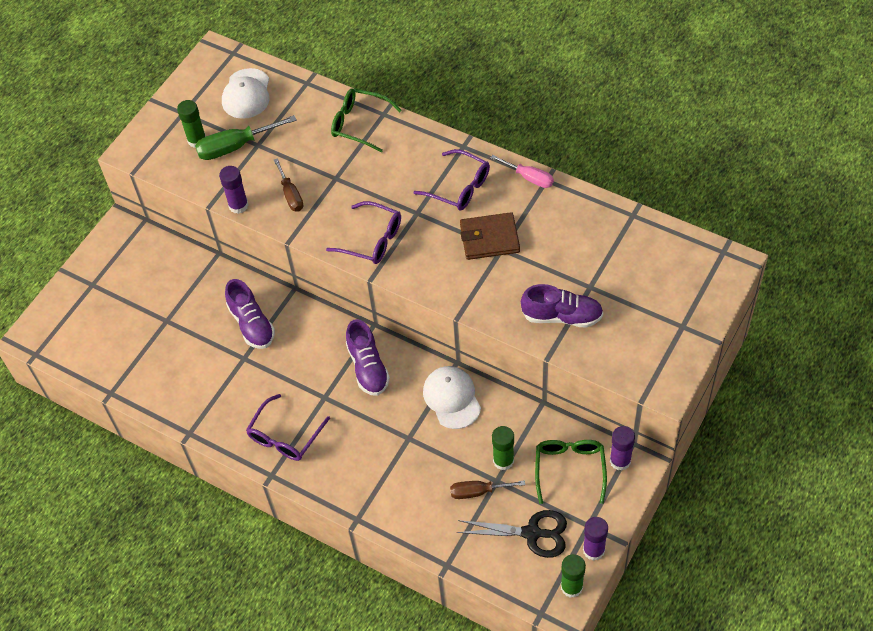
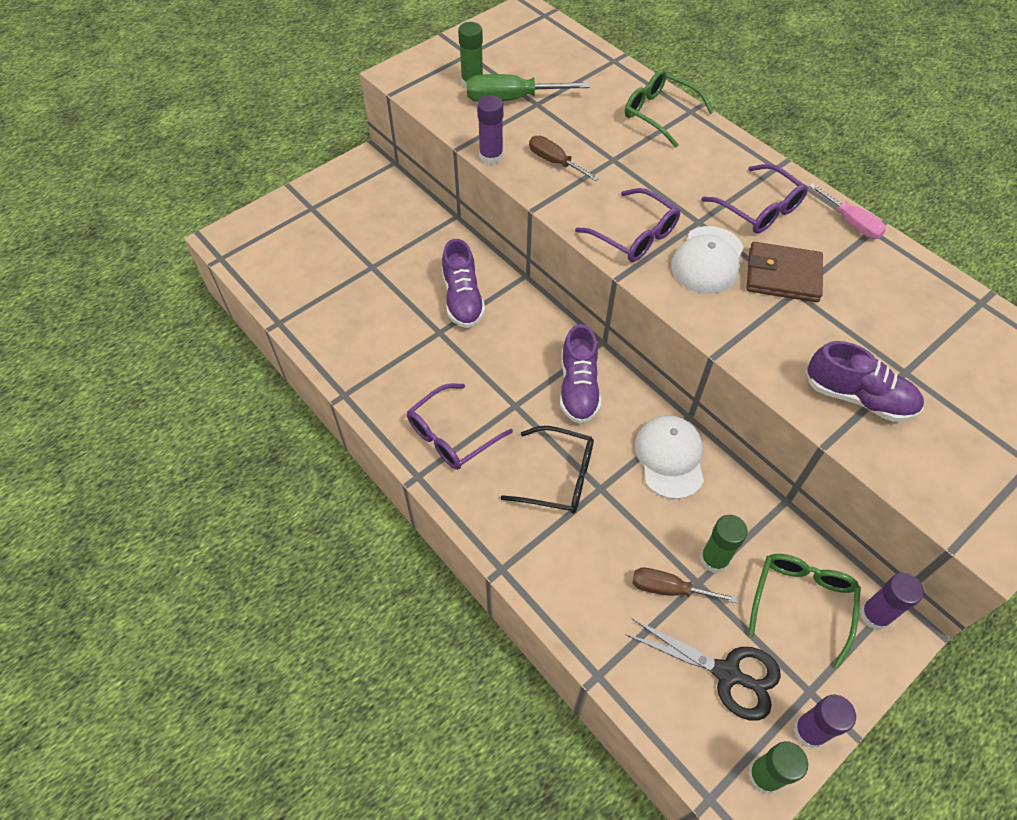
camera: 15 degrees right, 0 degrees up
(246, 94) = (543, 54): white cap -> white cap (707, 260)
(291, 195) = (555, 162): brown screwdriver -> brown screwdriver turned 135 degrees clockwise
(375, 440) = (558, 477): none -> black glasses

